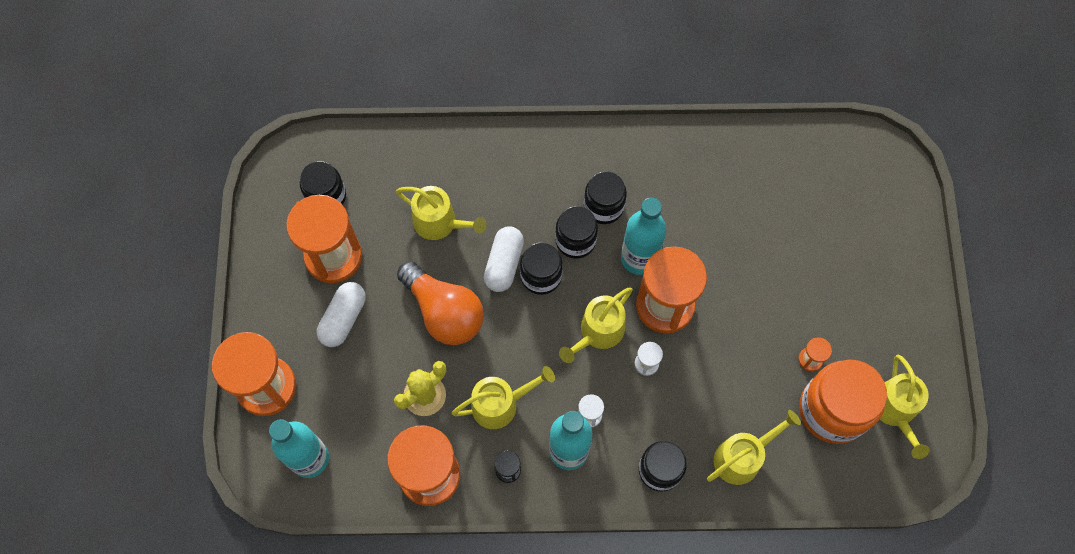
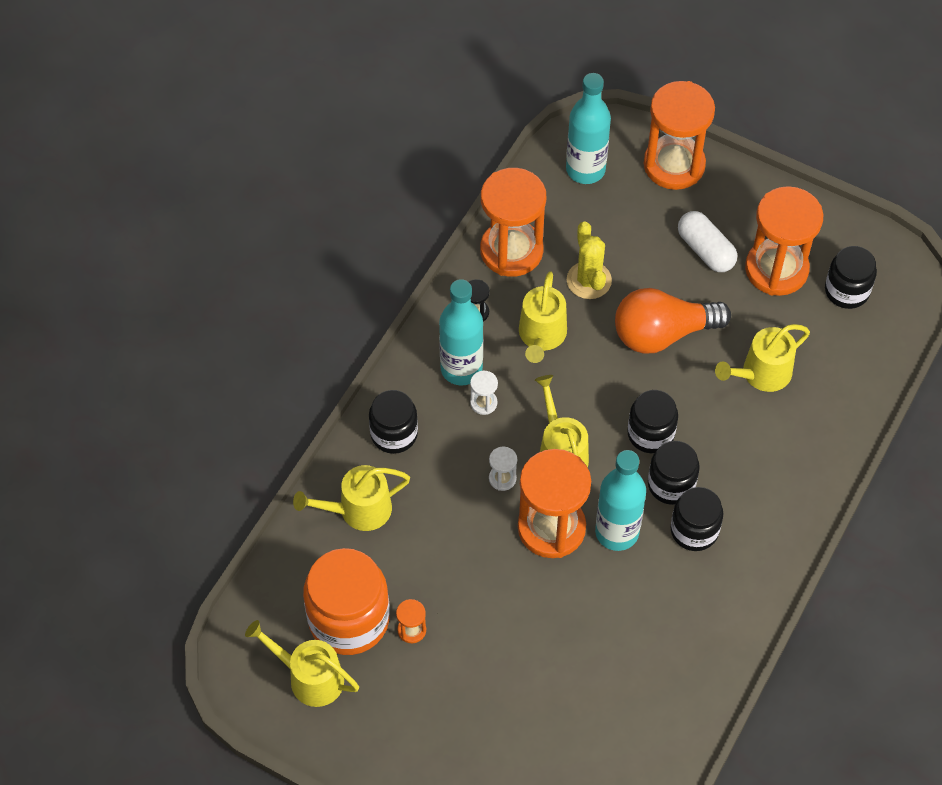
camera: 120 degrees right, 10 degrees down
(504, 264) = (683, 408): white capsule -> none
(742, 457) = (358, 510): yellow watering can -> yellow watering can turned 75 degrees clockwise

